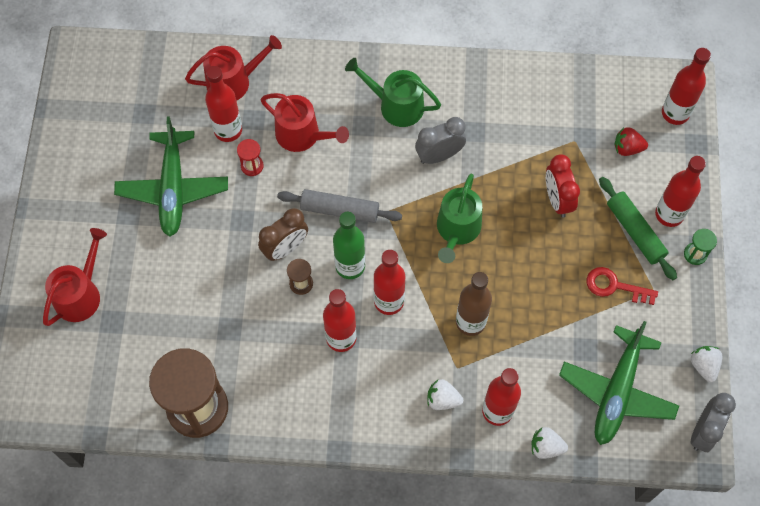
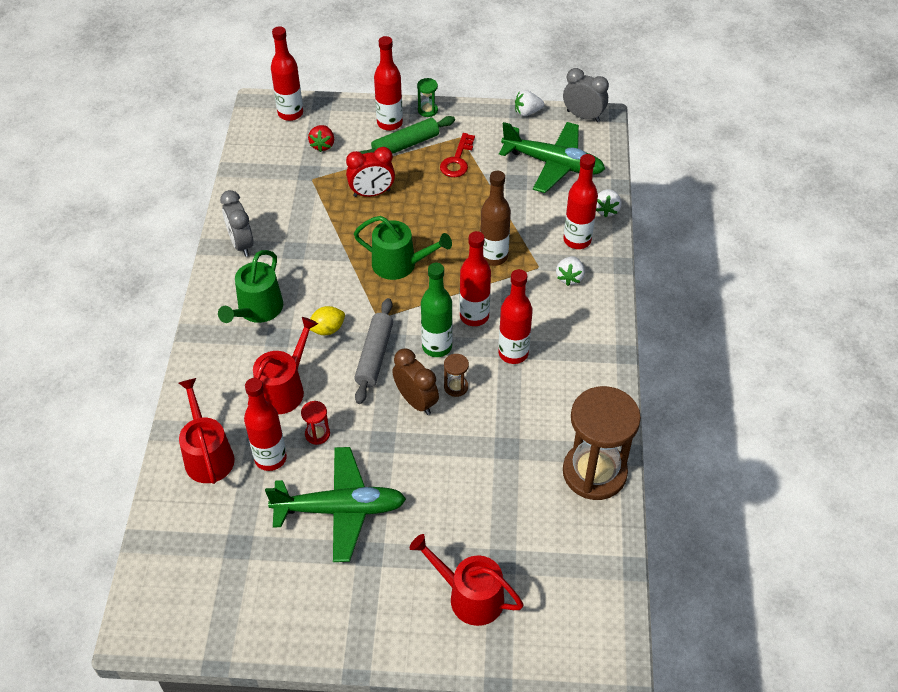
camera: 90 degrees left, 15 degrees down
(372, 167) = (327, 329): none -> yellow lemon
(439, 155) = (318, 276): grey clock -> grey clock (241, 244)

